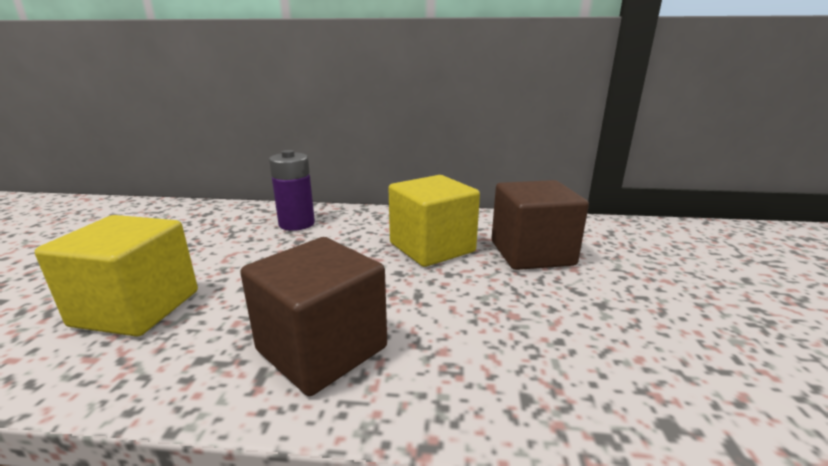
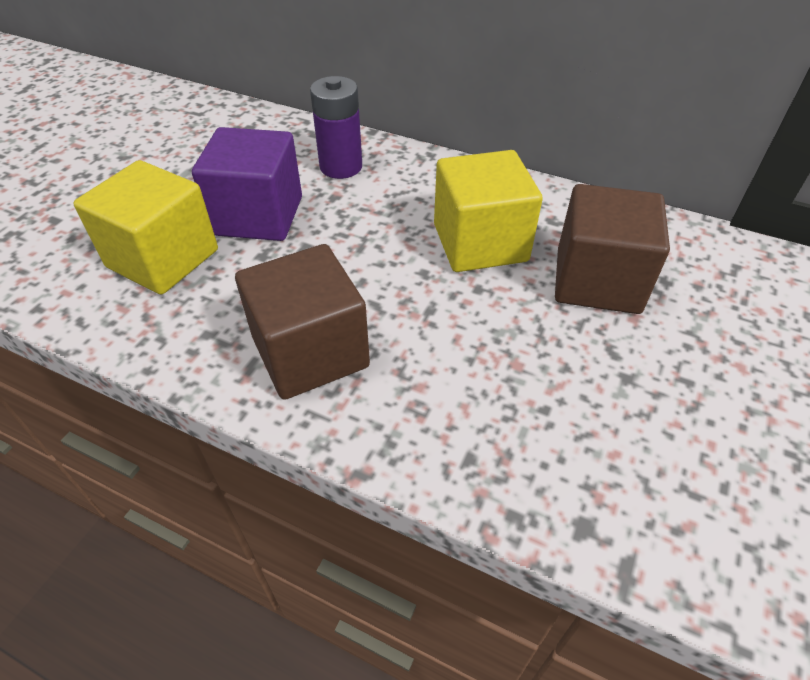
camera: 20 degrees right, 25 degrees up
(232, 262) = (258, 216): none -> purple cube

